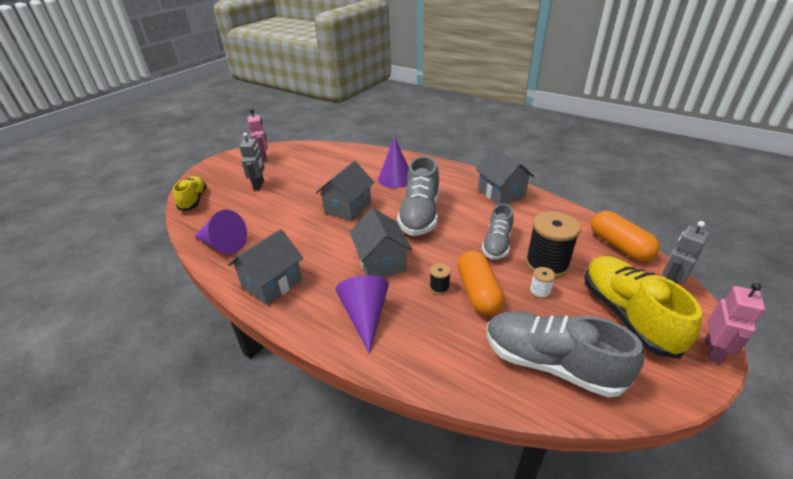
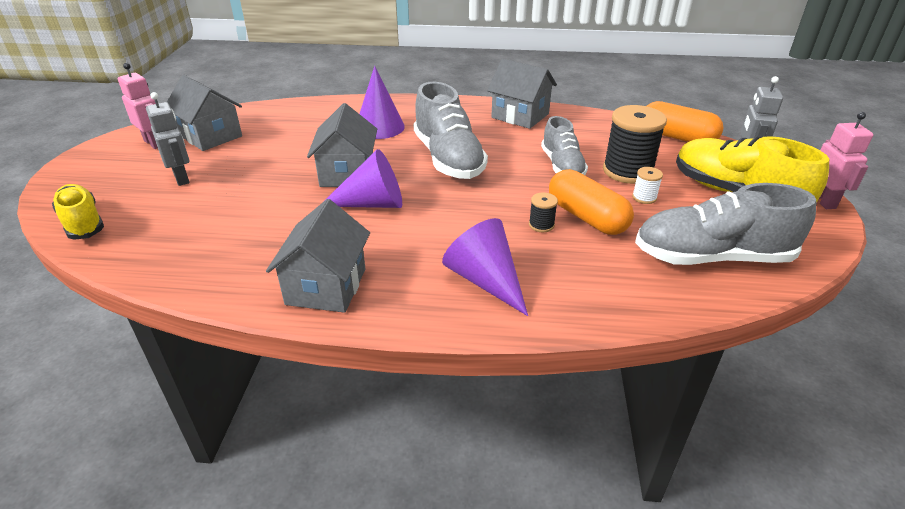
camera: 30 degrees left, 0 degrees up
(223, 244) = (198, 264): purple cone -> purple cone (372, 203)
(381, 262) = (450, 220): grey house -> grey house (211, 136)

